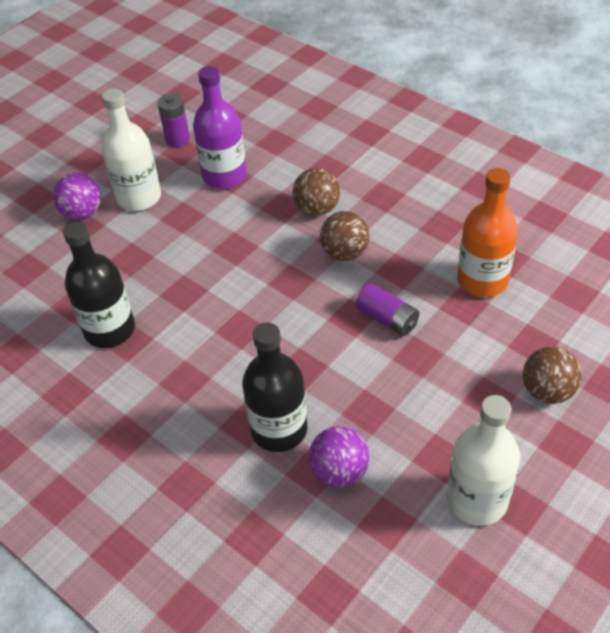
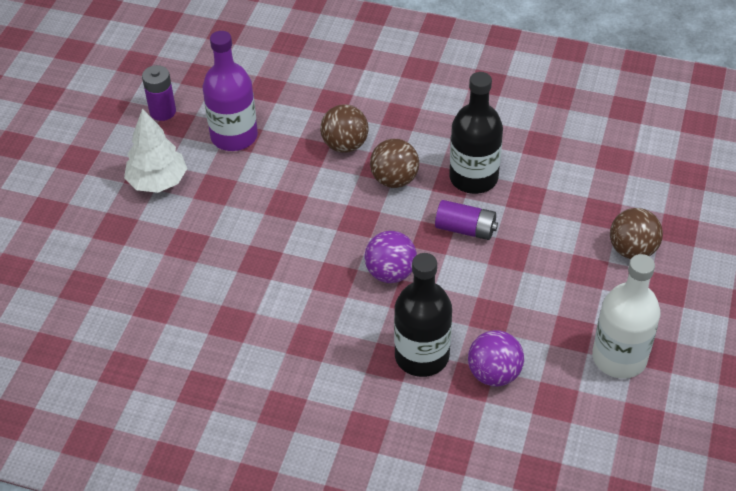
camera: 25 degrees left, 0 degrees up
(82, 213) = (107, 214): purple ball -> purple ball (390, 273)
(109, 330) = (208, 318): black bottle -> black bottle (473, 178)
(139, 197) = (158, 181): white bottle -> white tree
(482, 280) = (531, 170): orange bottle -> none

